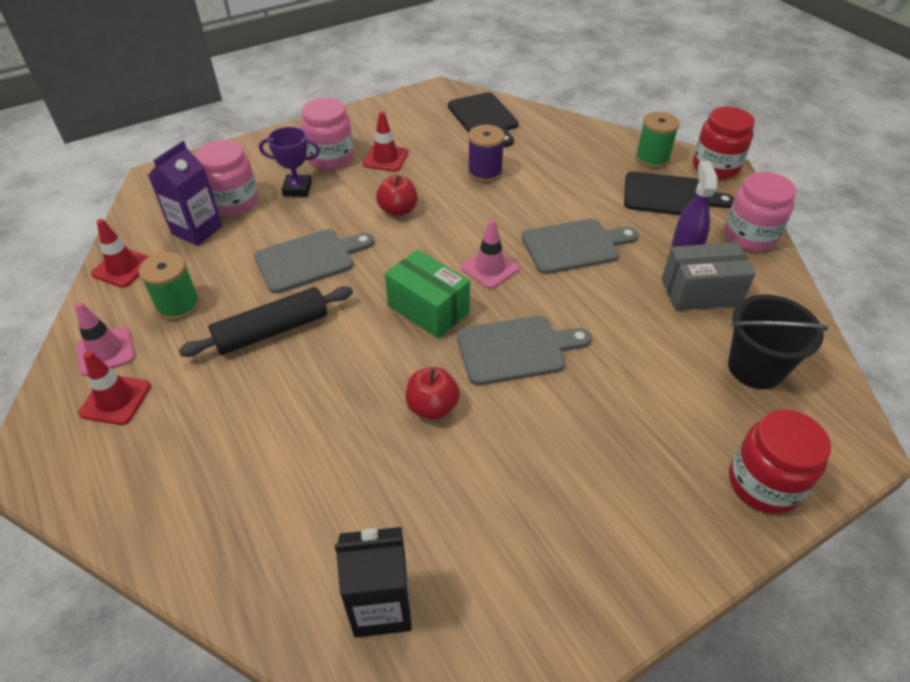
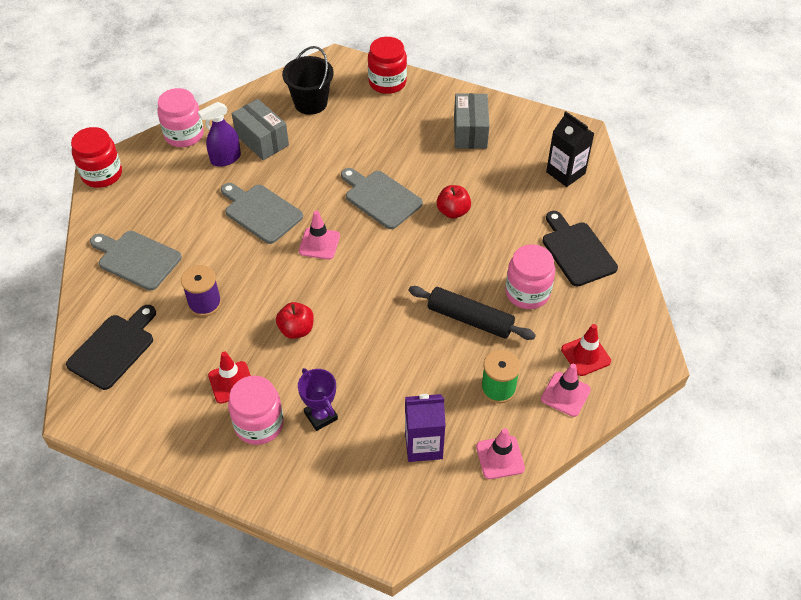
camera: 125 degrees left, 5 degrees up
(123, 268) = (500, 457): red traffic cone -> pink traffic cone
(234, 202) = (372, 448): pink jar -> pink jar (527, 292)
(309, 260) = (393, 346): grey cutting board -> grey cutting board (136, 259)
(428, 309) = (383, 254): green box -> none
(572, 527) = (470, 132): none -> grey box
(652, 159) = (113, 212): green spool -> none
(669, 196) = (161, 186): black cutting board -> black cutting board (577, 251)

